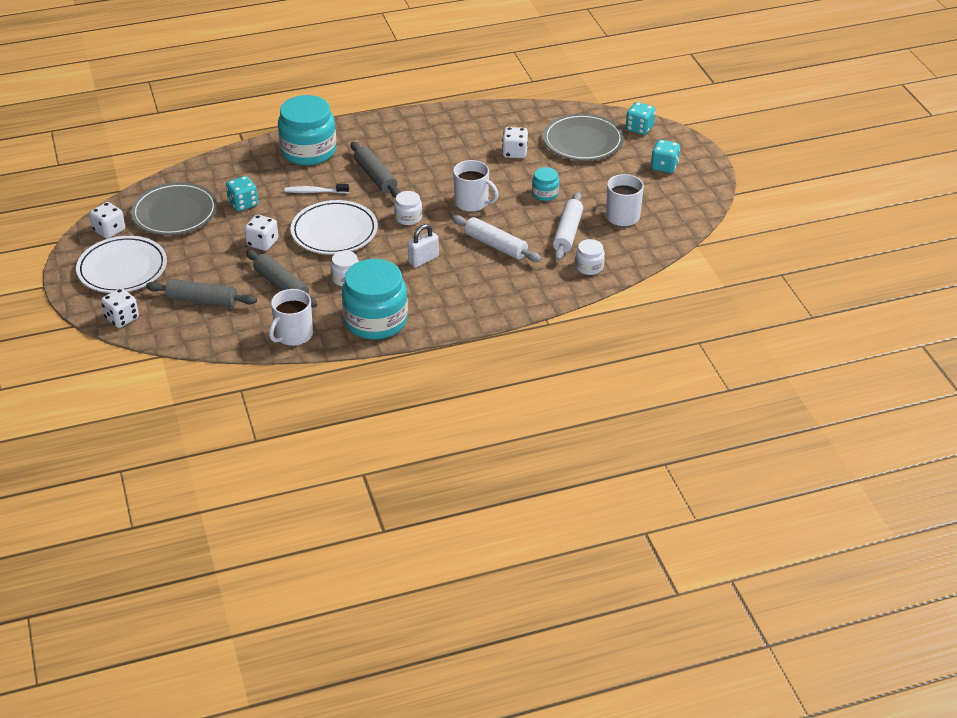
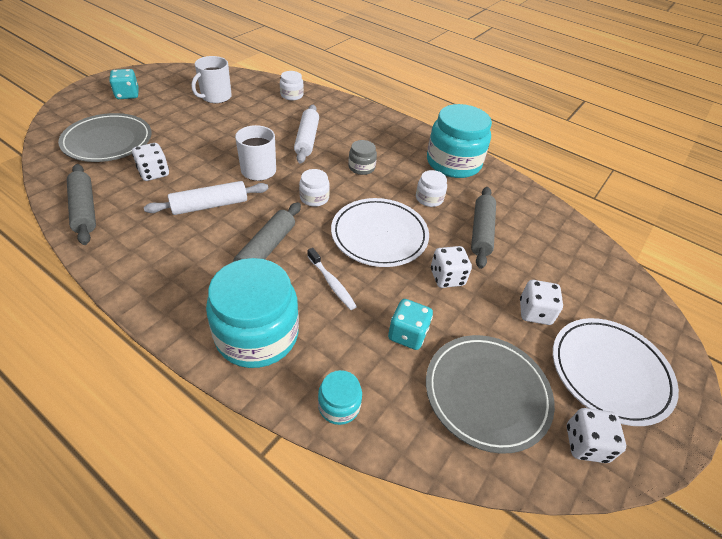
camera: 130 degrees left, 5 degrees up
(122, 318) = (650, 317): white dice -> white dice (534, 312)
(202, 300) = (559, 273): grey rolling pin -> grey rolling pin (84, 209)
(293, 335) = (519, 196): white mug -> none
(423, 260) = (361, 167): white padlock -> grey jar
(545, 193) = (212, 137): turquoise jar -> turquoise jar (339, 405)
(567, 233) = (259, 113): white rolling pin -> white rolling pin (210, 205)
(639, 128) = (66, 119): turquoise dice -> none

